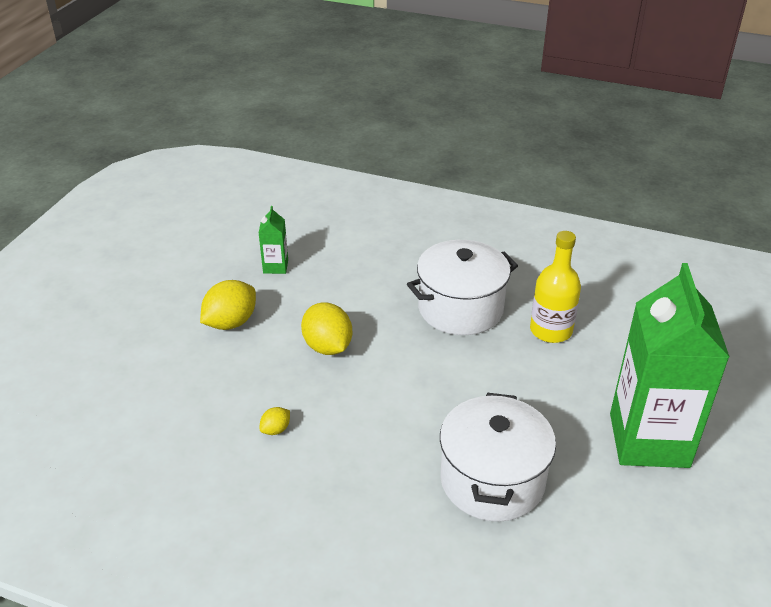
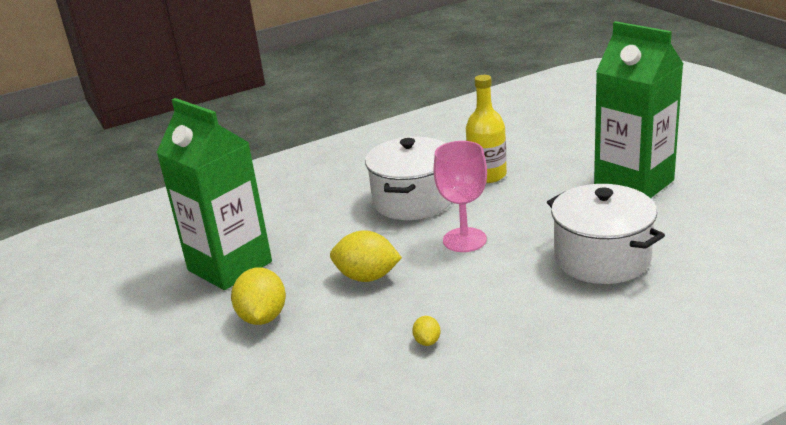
camera: 45 degrees left, 10 degrees down
(275, 266) = (230, 266): green carton -> green carton, size x2.42
(433, 373) = (464, 240): none -> pink goblet

